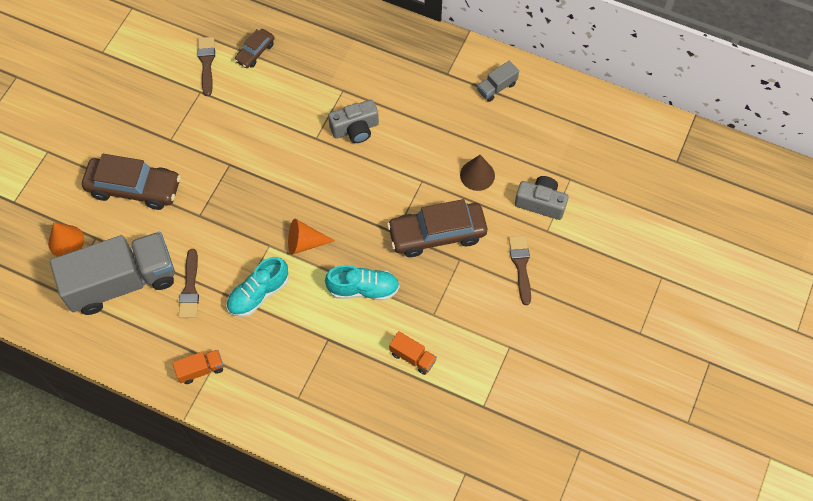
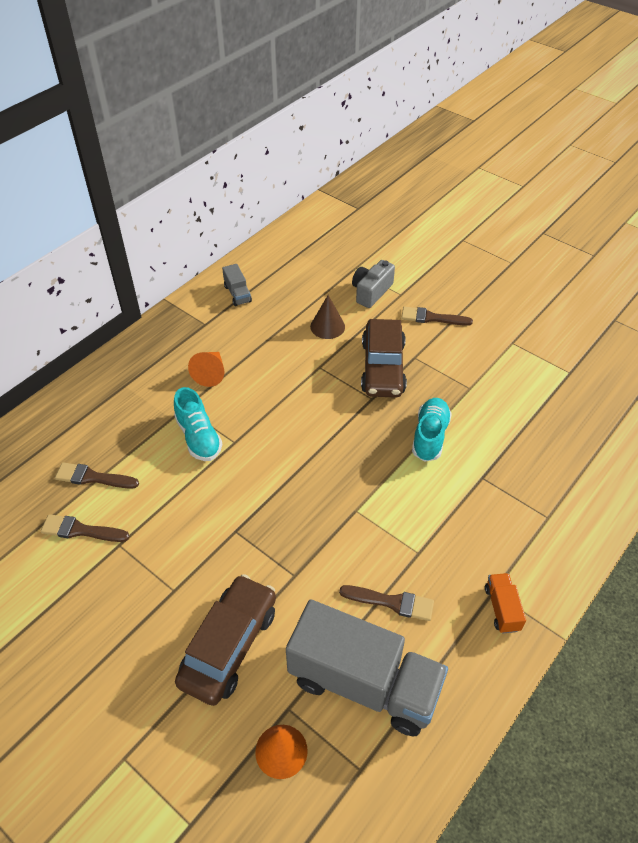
camera: 75 degrees left, 15 degrees down
(122, 282) = (364, 683): grey truck -> grey truck turned 120 degrees clockwise
(255, 52) = (93, 477): brown car -> brown brush
(258, 294) = (415, 531): turquoise shoe -> turquoise shoe (198, 437)
(305, 242) = (362, 476): orange cone -> orange cone (211, 373)
(355, 129) = (237, 406): grey camera -> none
(412, 357) = (513, 412): orange truck -> none

